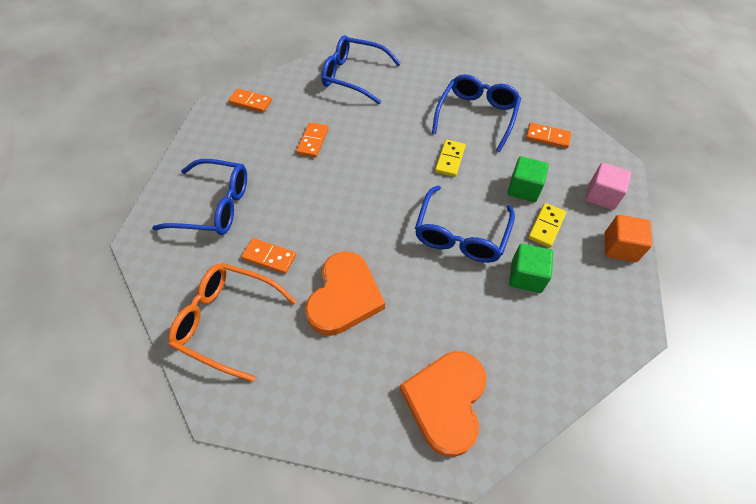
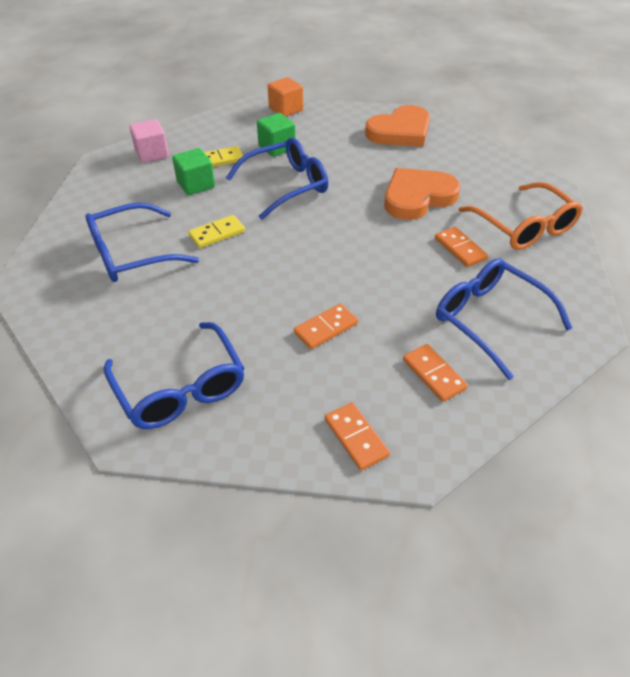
camera: 140 degrees left, 10 degrees down
(547, 137) = (111, 203): orange domino -> orange domino (434, 374)
(620, 247) = (195, 130): orange cube -> orange cube (286, 109)

